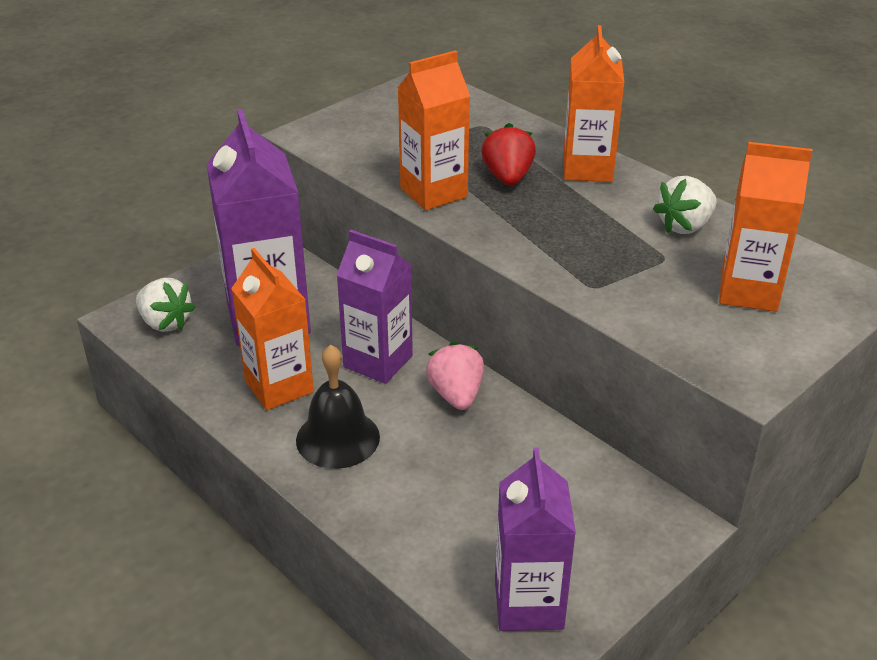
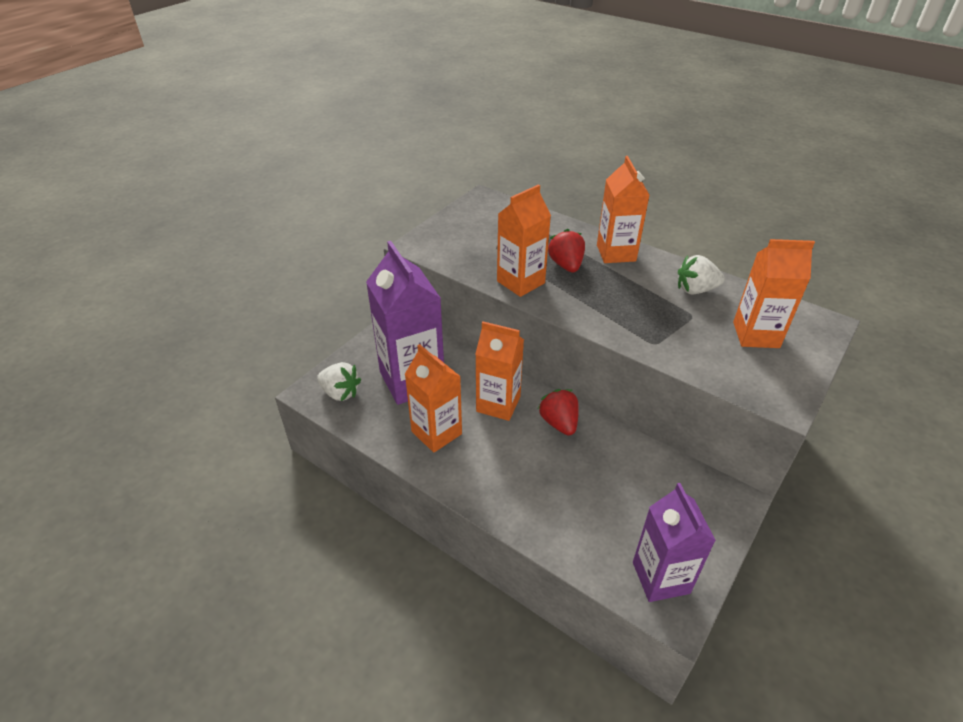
camera: 10 degrees left, 5 degrees up
(338, 438) = (490, 467): black bell -> none
(378, 361) = (498, 404): purple carton -> orange carton
(456, 395) = (559, 423): pink strawberry -> red strawberry
(685, 226) = (695, 290): white strawberry -> white strawberry turned 45 degrees clockwise

